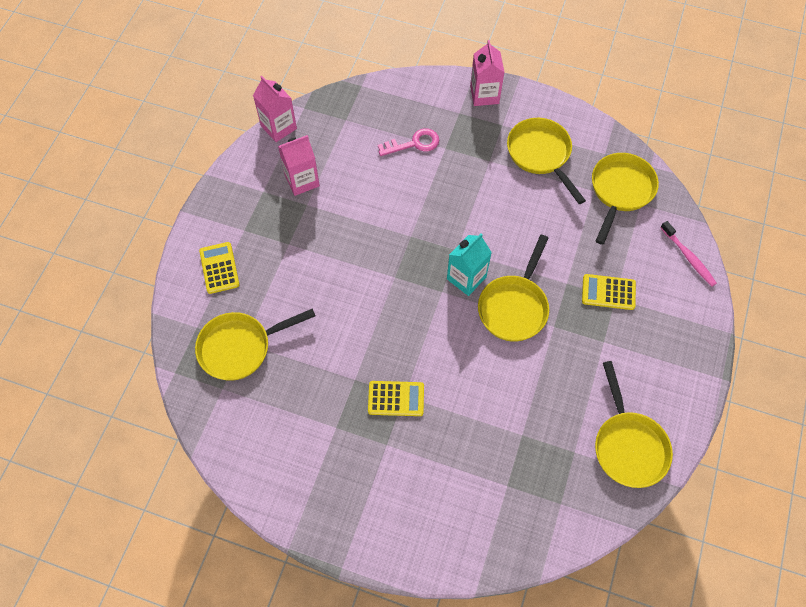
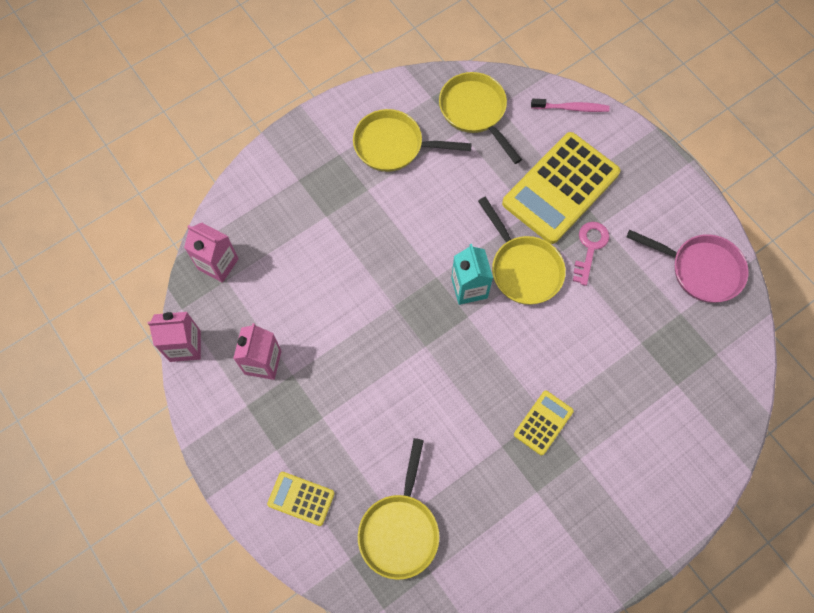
camera: 55 degrees left, 5 degrees up
(414, 143) = (300, 239): pink key -> pink key (590, 248)
(484, 95) = (296, 146): pink carton -> pink carton (218, 264)
(608, 292) = (560, 188): yellow calculator -> yellow calculator, size x2.09
(628, 446) = (701, 270): yellow pan -> pink pan

